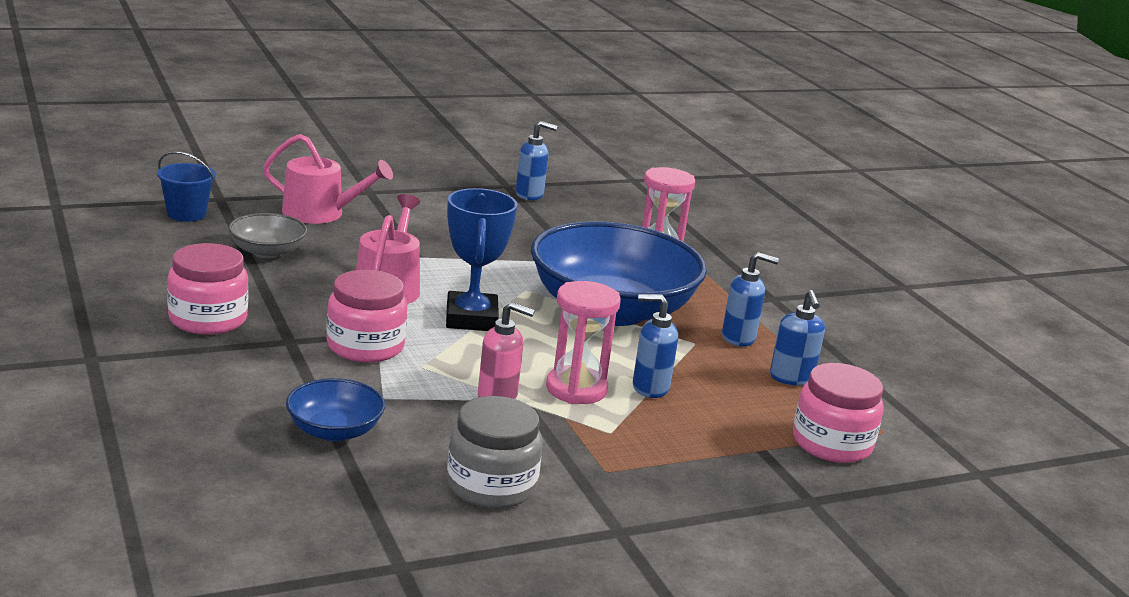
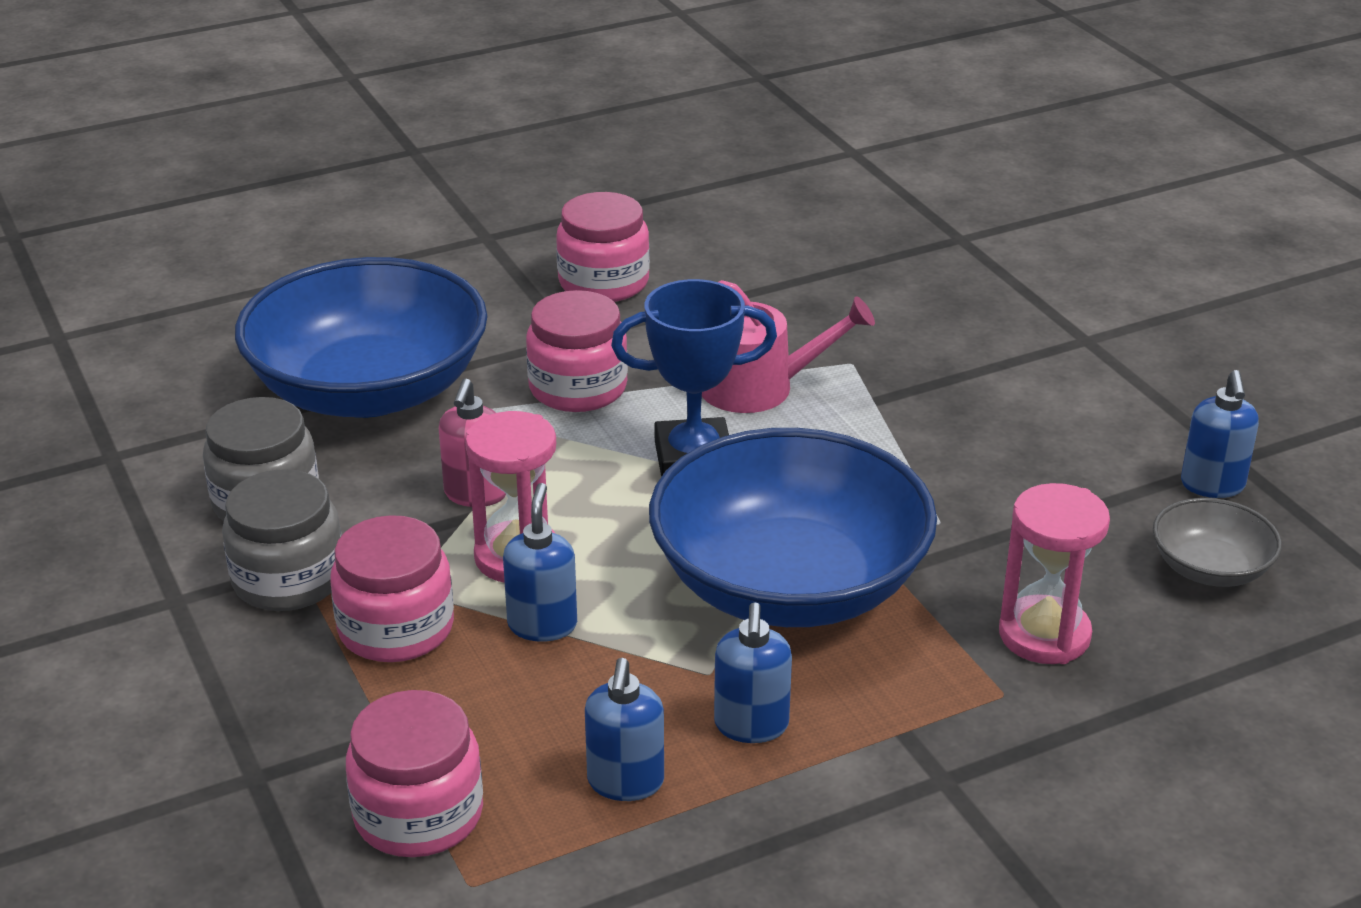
camera: 90 degrees right, 10 degrees up
(186, 214) = (891, 226): blue bucket -> none
(267, 252) = (813, 292): grey bowl -> grey bowl (1210, 568)
(320, 213) = (969, 312): pink watering can -> none
(334, 430) = (369, 390): blue bowl -> blue bowl, size x2.22
(595, 479) = (288, 579): none -> grey jar
(654, 439) = (396, 628): none -> pink jar
(791, 378) = (625, 782): blue soap dispenser -> blue soap dispenser turned 75 degrees counterclockwise

